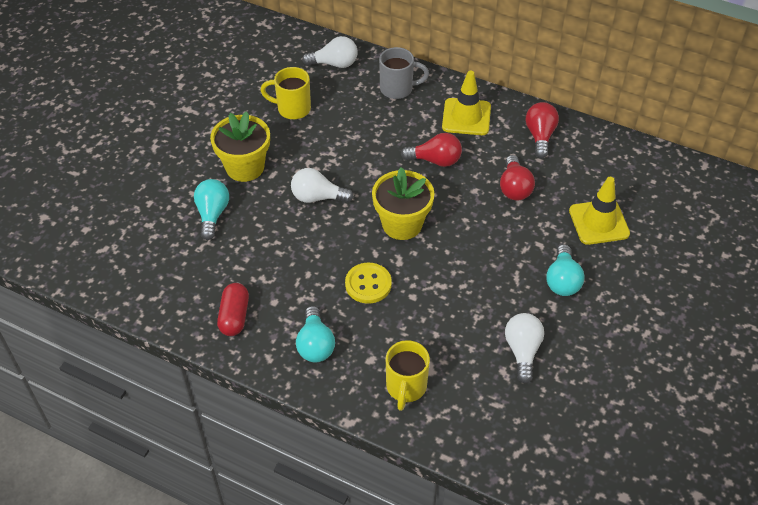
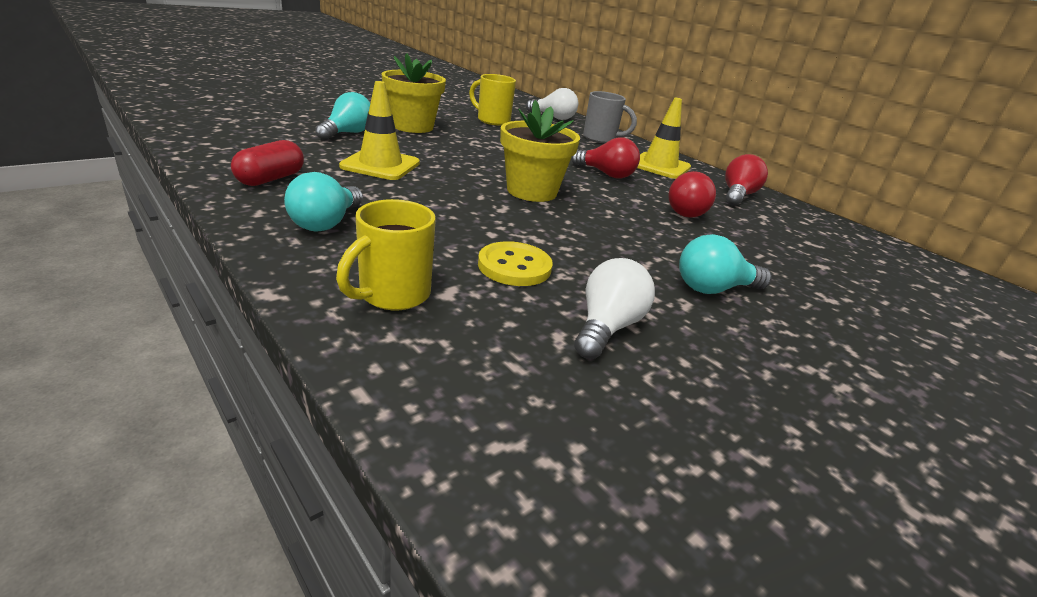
camera: 20 degrees right, 20 degrees down
(317, 197) = (460, 155): white light bulb -> none
(368, 284) = (447, 209): yellow button -> yellow button (514, 266)
(562, 280) = (713, 289): turquoise light bulb -> turquoise light bulb turned 45 degrees clockwise
(599, 222) = (791, 264): yellow traffic cone -> yellow traffic cone (380, 165)

